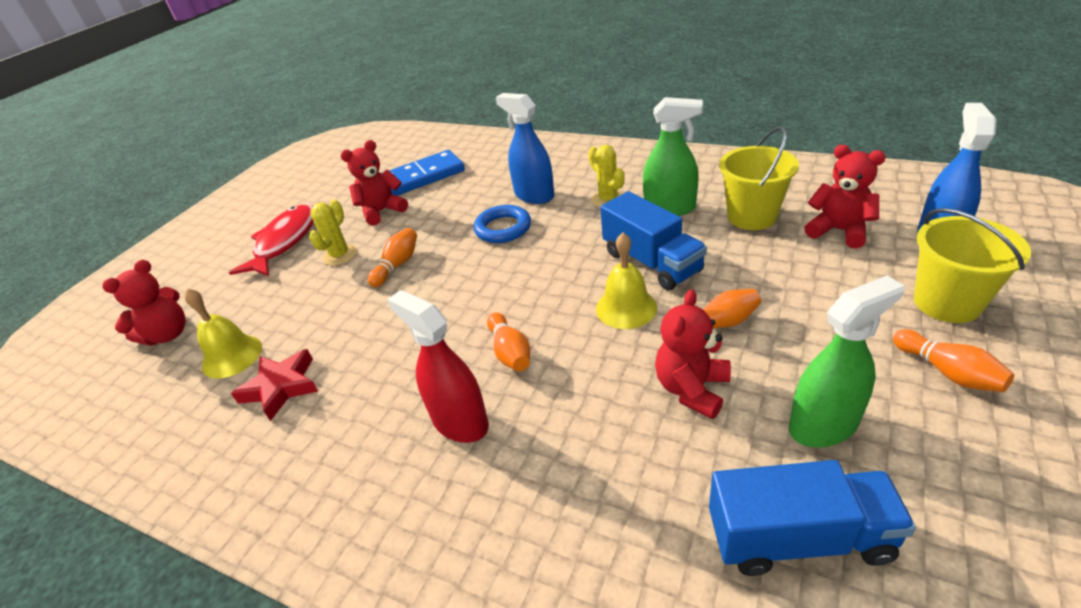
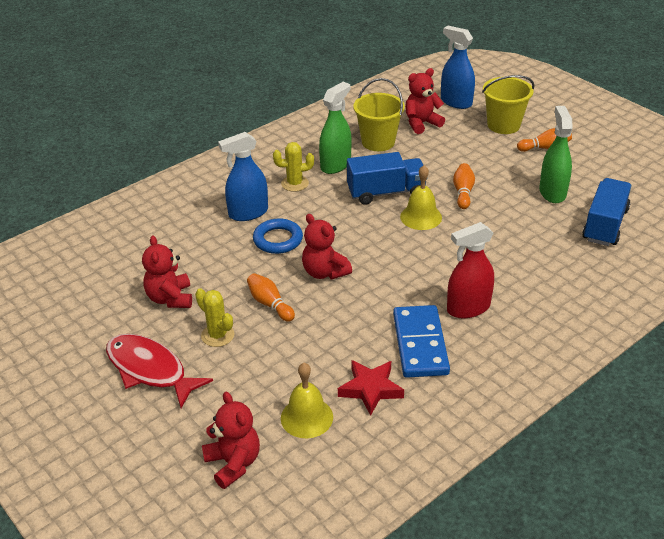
camera: 70 degrees left, 0 degrees up
(423, 177) = (137, 262): blue domino -> blue domino (420, 344)
(510, 352) = (423, 273): orange bowling pin -> none
(691, 389) = (503, 219): red teddy bear -> red teddy bear (324, 272)

